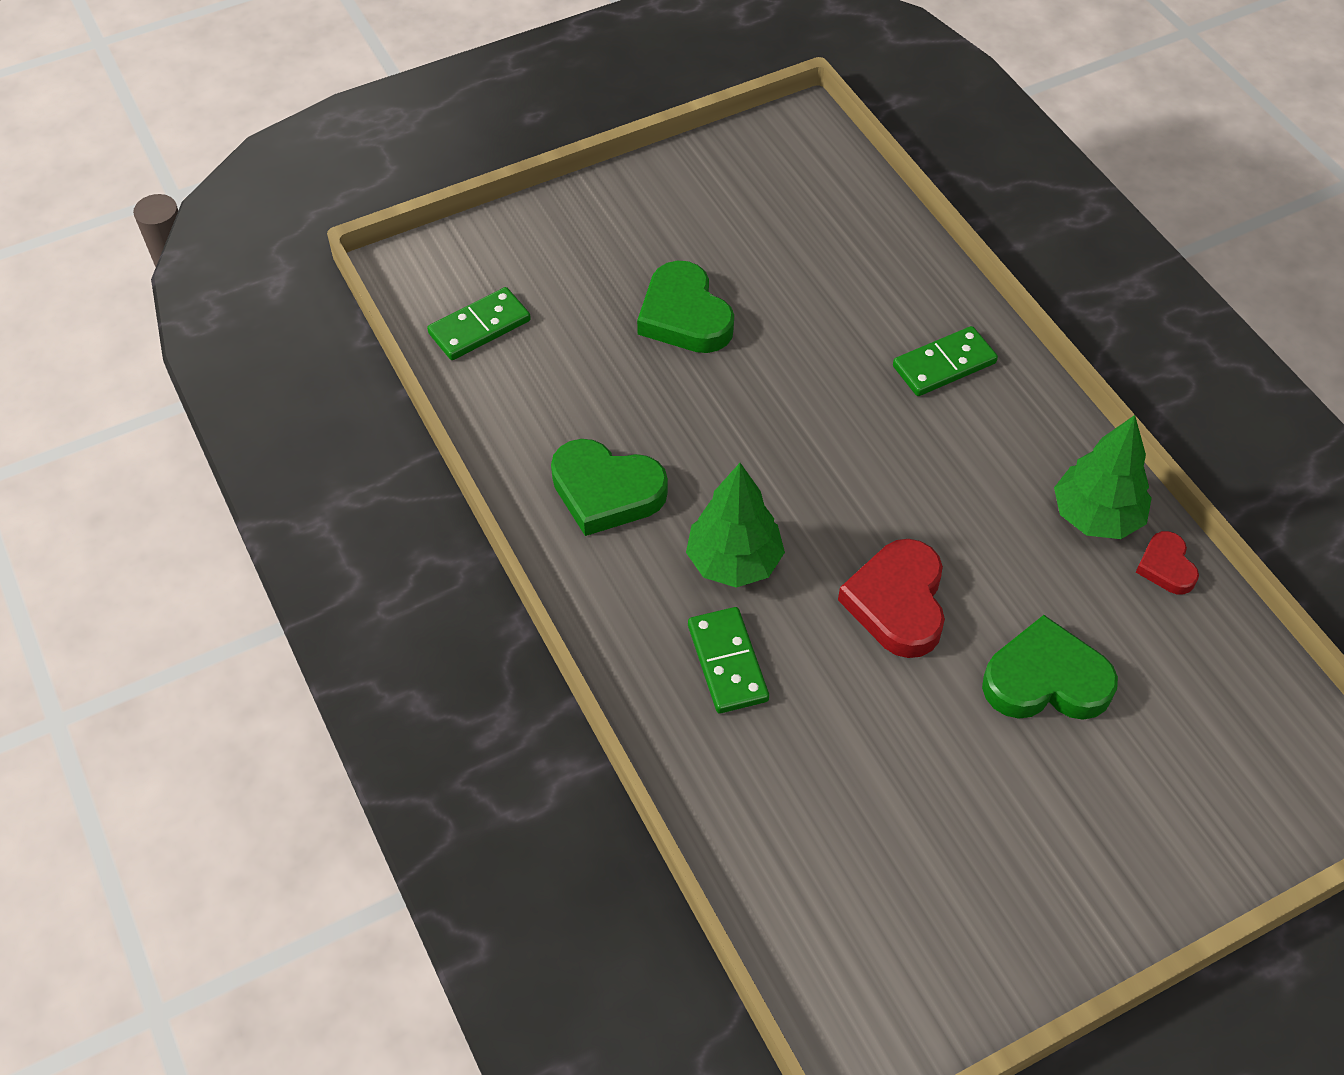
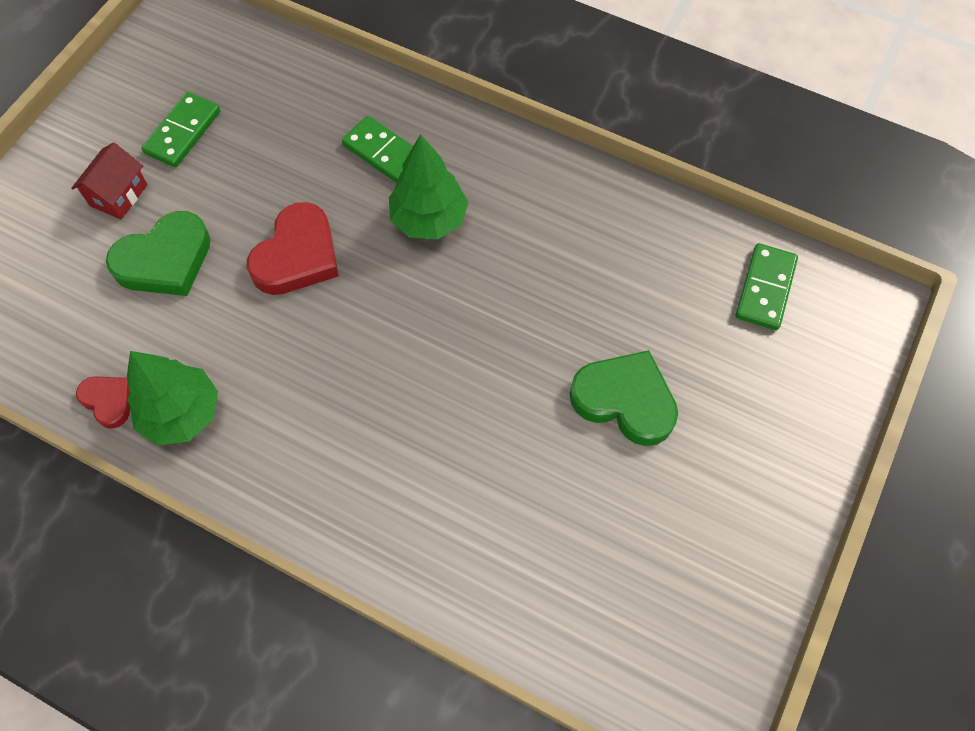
camera: 145 degrees right, 10 degrees up
(606, 491) = (555, 217): green heart -> none
(897, 603) = (297, 256): red heart -> red heart turned 60 degrees clockwise
(944, 365) = (379, 489): green domino -> green domino (182, 132)
(1068, 793) = (119, 195): none -> red house

